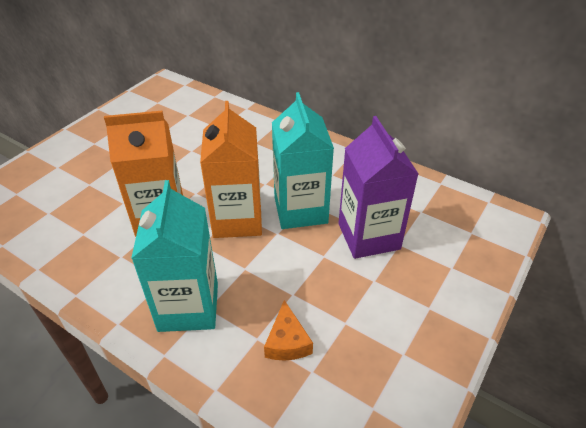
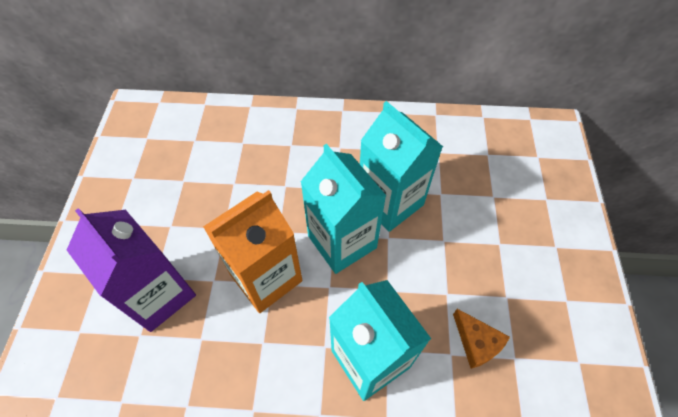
camera: 30 degrees left, 15 degrees up
(237, 219) = (342, 242): orange carton -> turquoise carton
(368, 236) = (465, 201): purple carton -> purple carton (159, 295)

